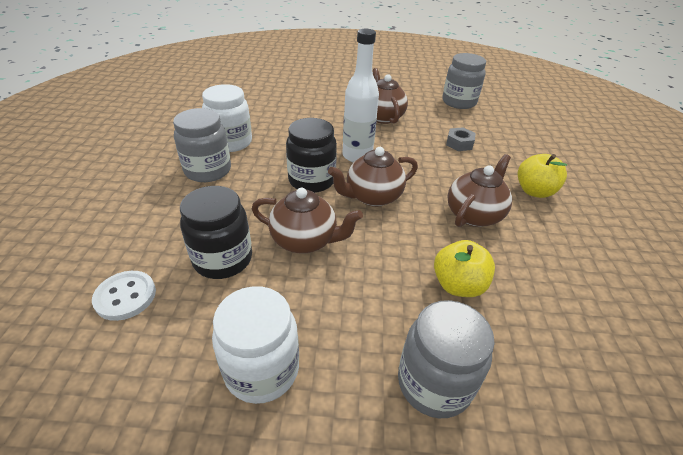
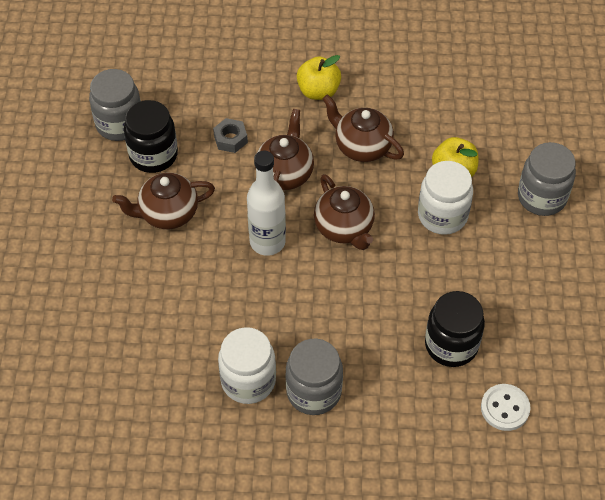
camera: 90 degrees left, 15 degrees up
(262, 369) = (551, 297): white jar -> white jar (442, 215)
(305, 240) = (417, 282): brown teapot -> brown teapot (285, 173)
(311, 180) = (321, 284): black jar -> black jar (153, 155)

